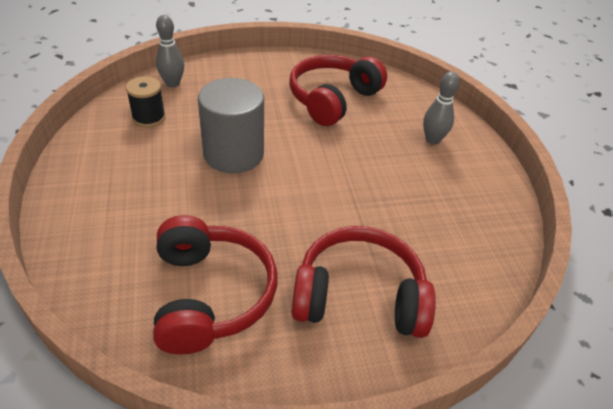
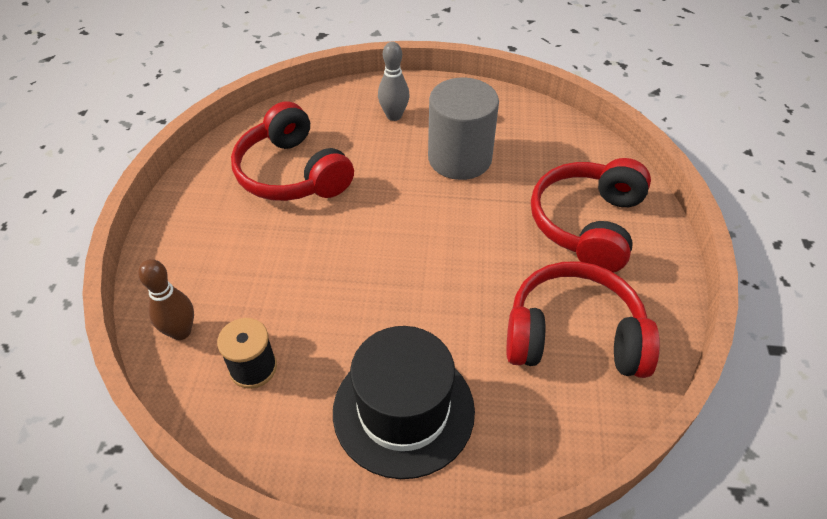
camera: 70 degrees left, 5 degrees up
(121, 194) = (403, 410): none -> black hat
(172, 83) = (181, 331): grey bowling pin -> brown bowling pin
(233, 154) = (363, 284): grey cylinder -> grey cylinder (459, 158)

